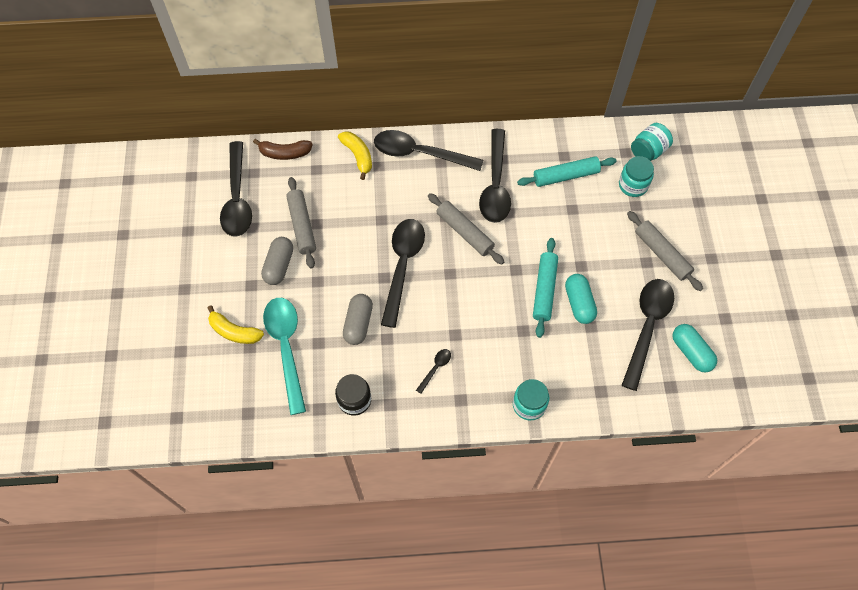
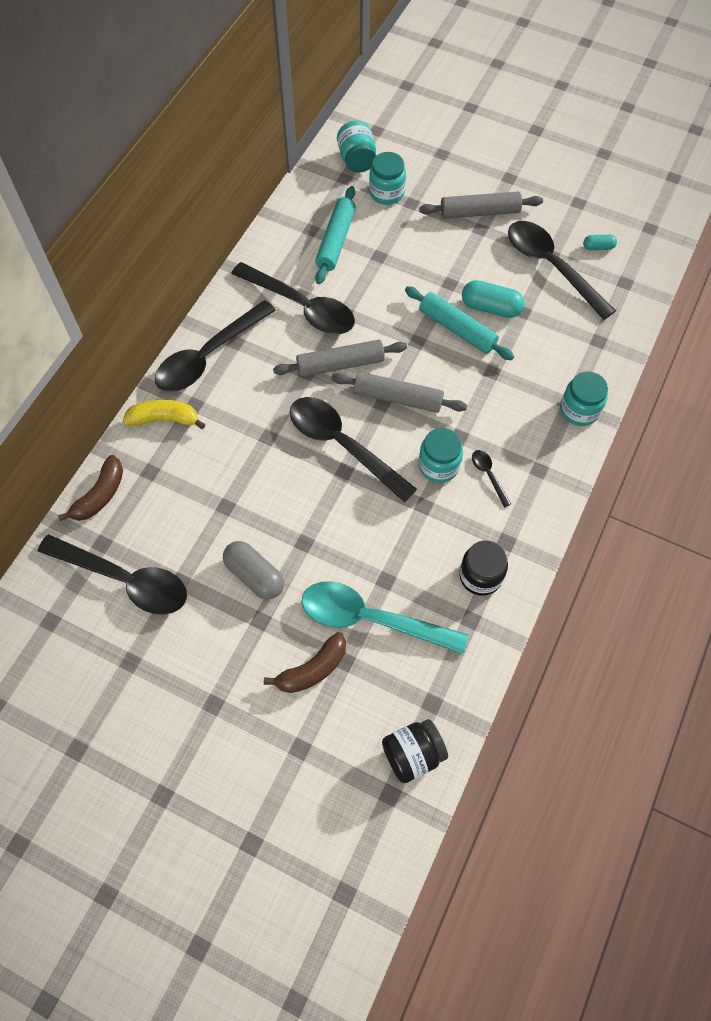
camera: 60 degrees left, 0 degrees up
(208, 418) = (413, 754): none -> black jar
(234, 331) = (312, 669): yellow banana -> brown banana
(302, 226) = (217, 524): grey rolling pin -> grey rolling pin (398, 398)
(358, 323) = (387, 525): grey capsule -> none
(423, 333) = (439, 465): none -> turquoise jar
(691, 352) = (598, 247): turquoise capsule -> turquoise capsule, size x0.55

